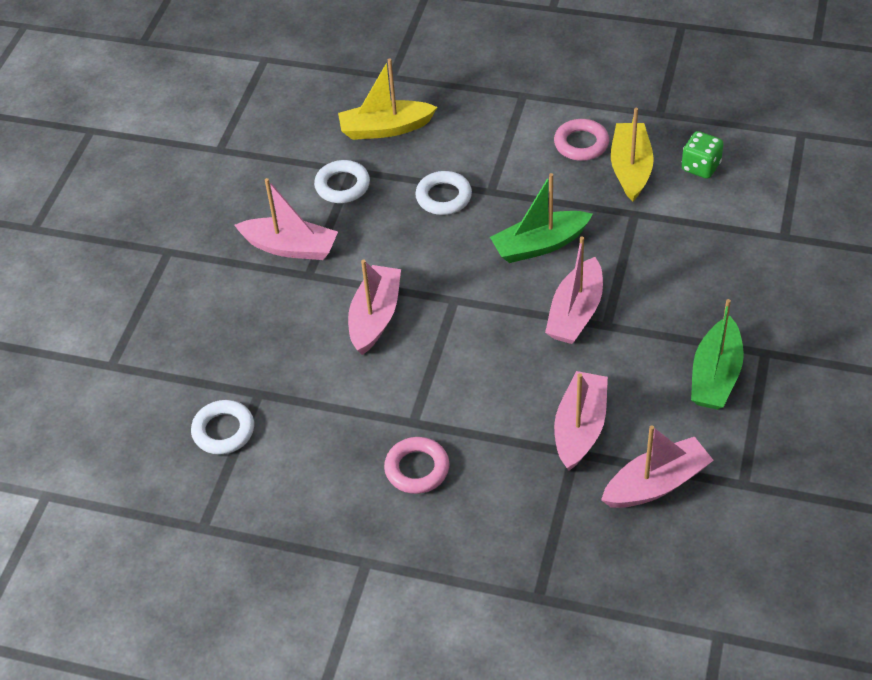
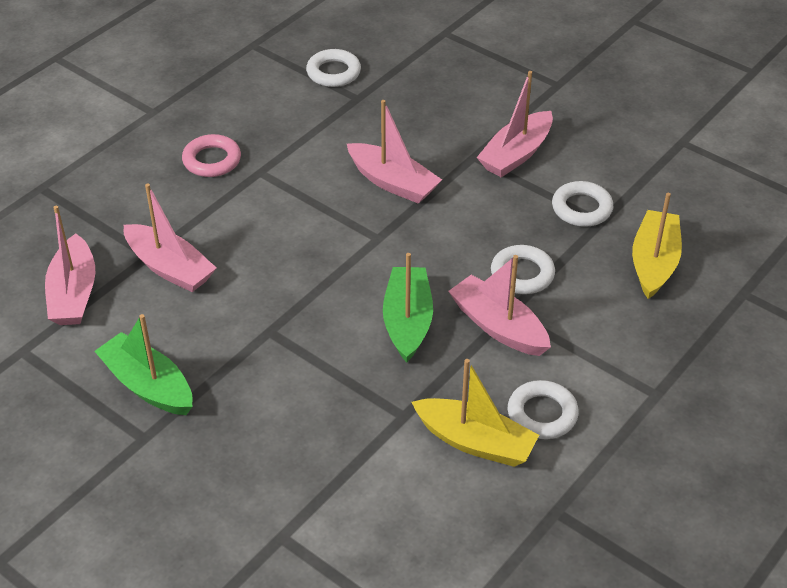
camera: 110 degrees right, 5 degrees down
(575, 312) = (301, 315): pink boat -> pink boat (498, 326)
(581, 144) = (542, 414): pink ring -> white ring
(700, 167) = (439, 509): green dice -> none

